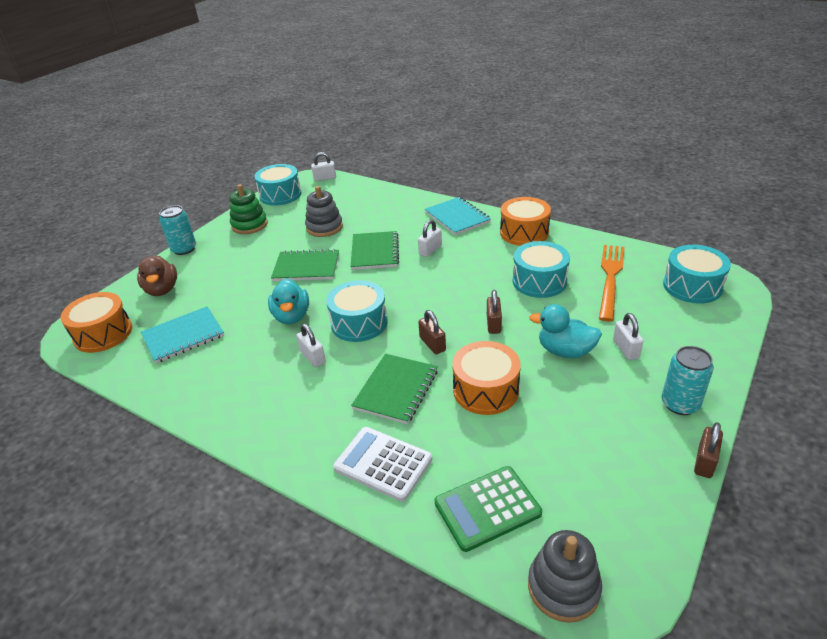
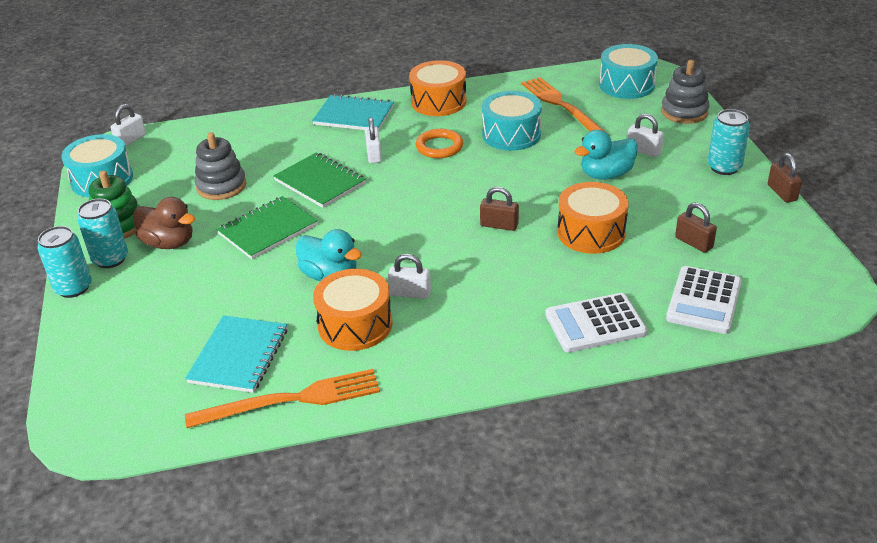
camera: 45 degrees left, 0 degrees up
(103, 334) = (129, 411): orange drum -> orange drum (355, 325)
(162, 290) = (125, 336): brown duck -> brown duck (169, 243)
(163, 381) = (291, 400): none -> orange fork
(219, 242) = (110, 259): none -> turquoise can
(359, 323) = (407, 245): turquoise drum -> none
(396, 389) = (523, 273): green notebook -> none
(477, 265) = (439, 147): none -> orange ring
(487, 508) = (704, 300): green calculator -> white calculator
(493, 324) = (524, 184): brown padlock -> brown padlock (693, 243)
(563, 587) = (806, 309): grey stacking toy -> grey stacking toy (684, 112)

